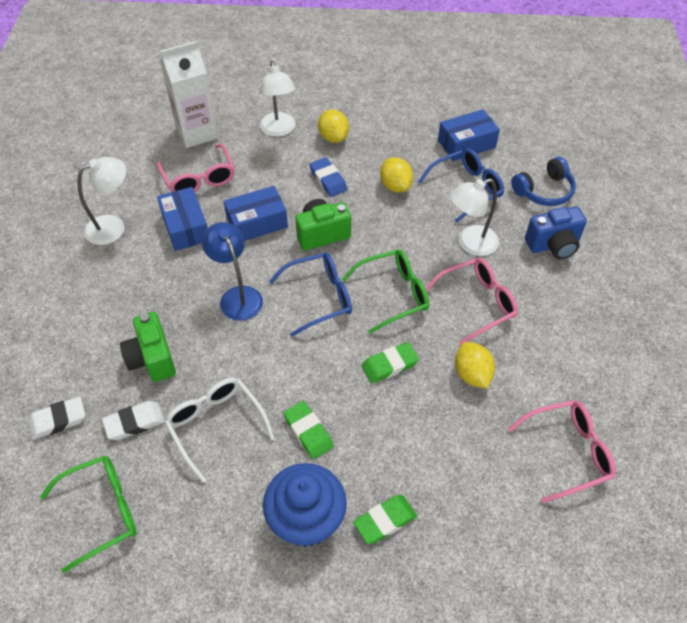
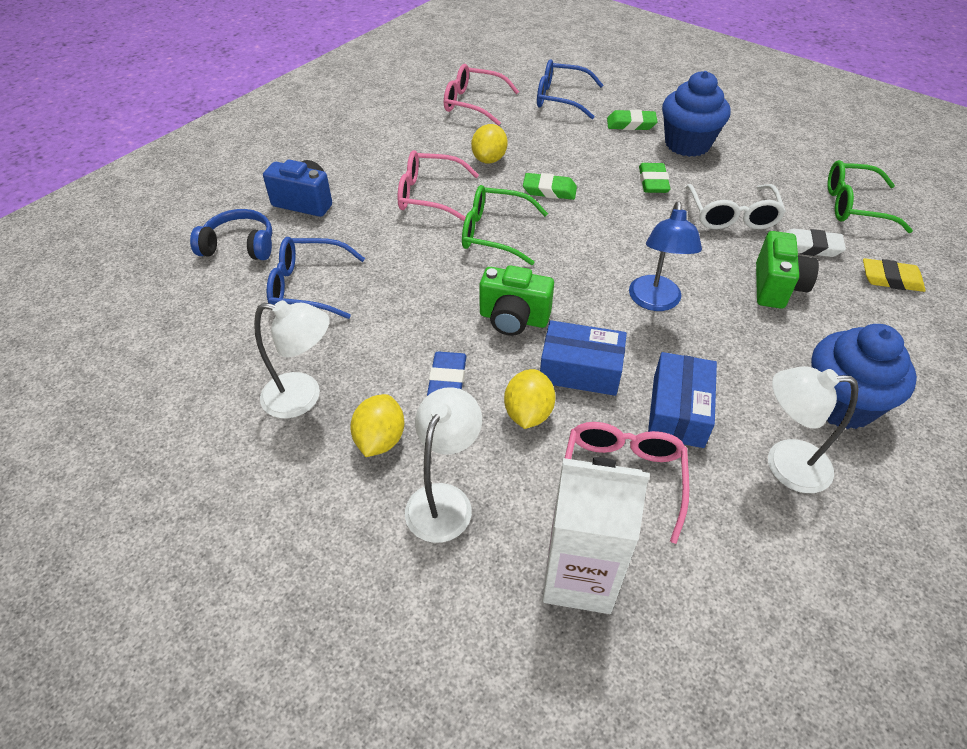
camera: 145 degrees left, 5 degrees down
(58, 420) = (891, 279): white eraser -> yellow eraser
(86, 281) = (840, 403): none -> blue cupcake
(320, 297) = (568, 262): blue glasses -> blue glasses (560, 98)
(395, 186) = (377, 329): yellow lemon -> yellow lemon (528, 413)
(466, 144) = (236, 335): blue box -> none
(470, 244) = (375, 237): white lamp -> white lamp (303, 397)

